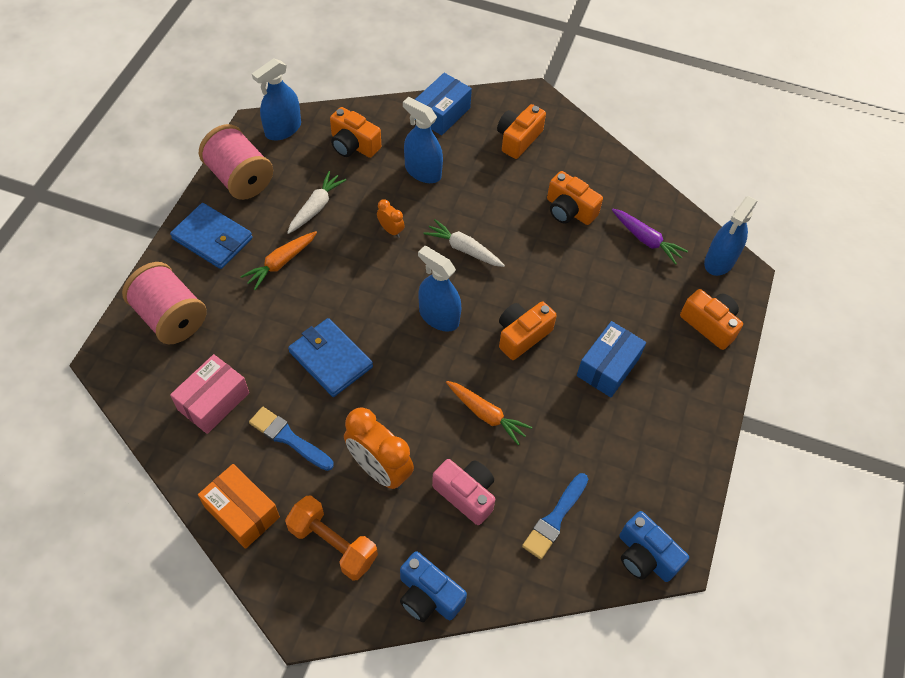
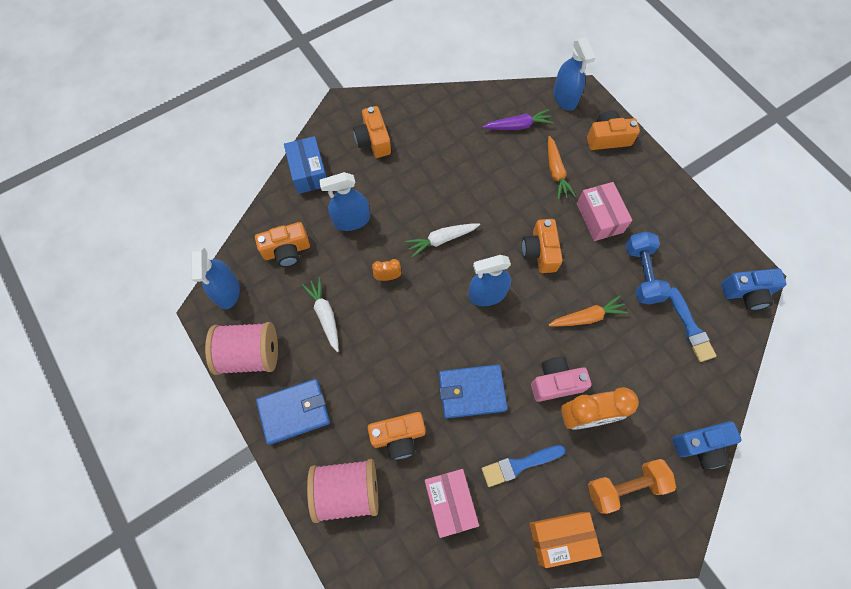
camera: 50 degrees left, 10 degrees up
(281, 263) = (358, 374): orange carrot -> orange carrot (556, 172)
(466, 494) = (640, 371): pink camera -> pink camera (555, 383)
(569, 210) = (459, 152): orange camera -> orange camera (398, 437)
(577, 439) = (641, 274): none -> blue dumbbell
(608, 367) = (599, 218): blue box -> pink box

